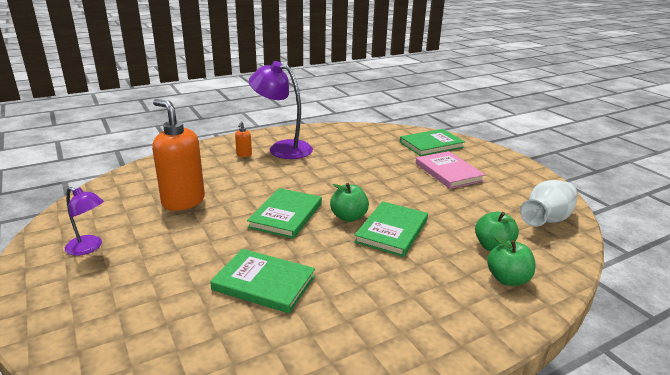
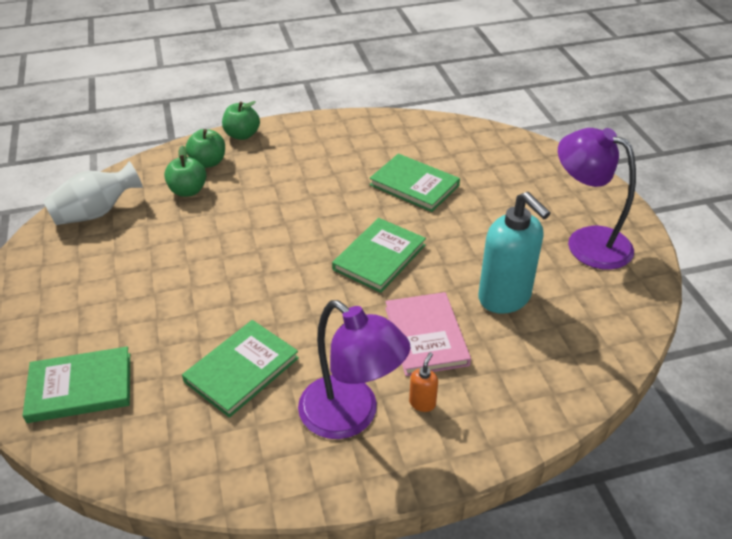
camera: 165 degrees left, 15 degrees up
(89, 248) = (587, 242): purple lamp -> purple lamp, size x1.80
(183, 201) = (505, 298): orange soap dispenser -> turquoise soap dispenser
(348, 217) = (308, 245): green apple -> green apple (242, 135)
(392, 231) = (272, 221): green book -> green book (241, 370)
(448, 172) = (123, 307): pink book -> pink book (426, 336)

